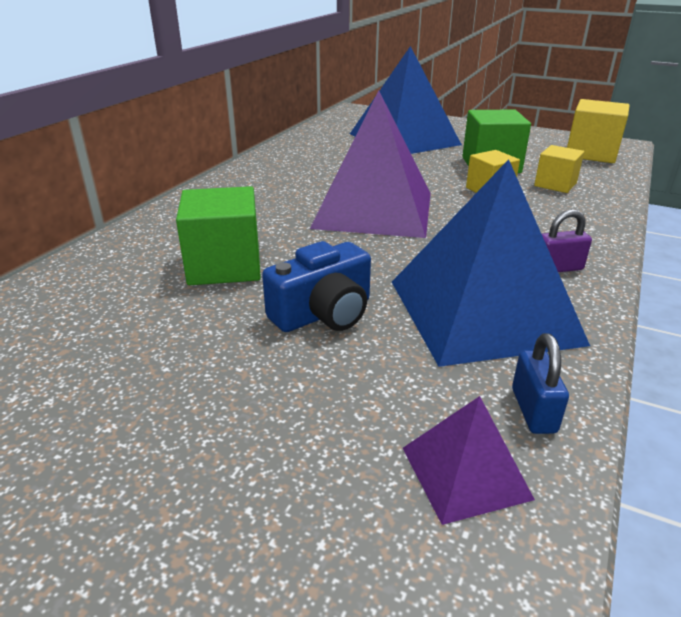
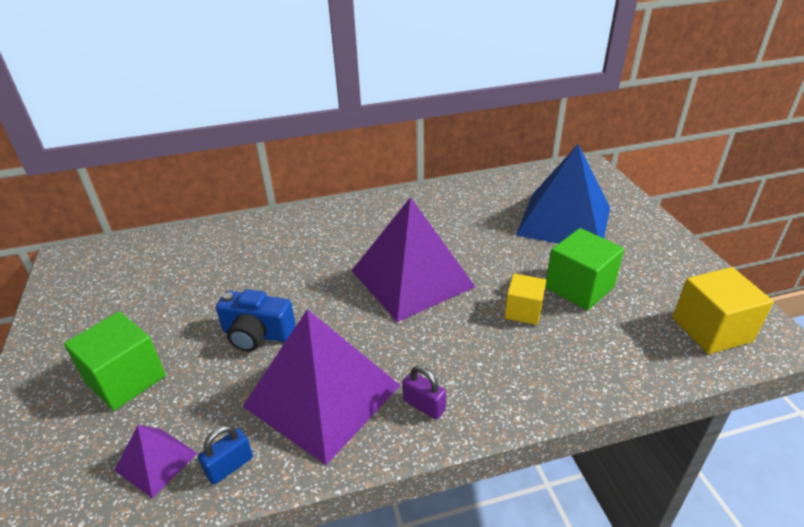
camera: 50 degrees right, 5 degrees up
(224, 266) = (272, 270): green cube -> green cube (126, 379)
(482, 311) = (322, 395): blue pyramid -> purple pyramid
(555, 184) = (590, 339): yellow cube -> none

